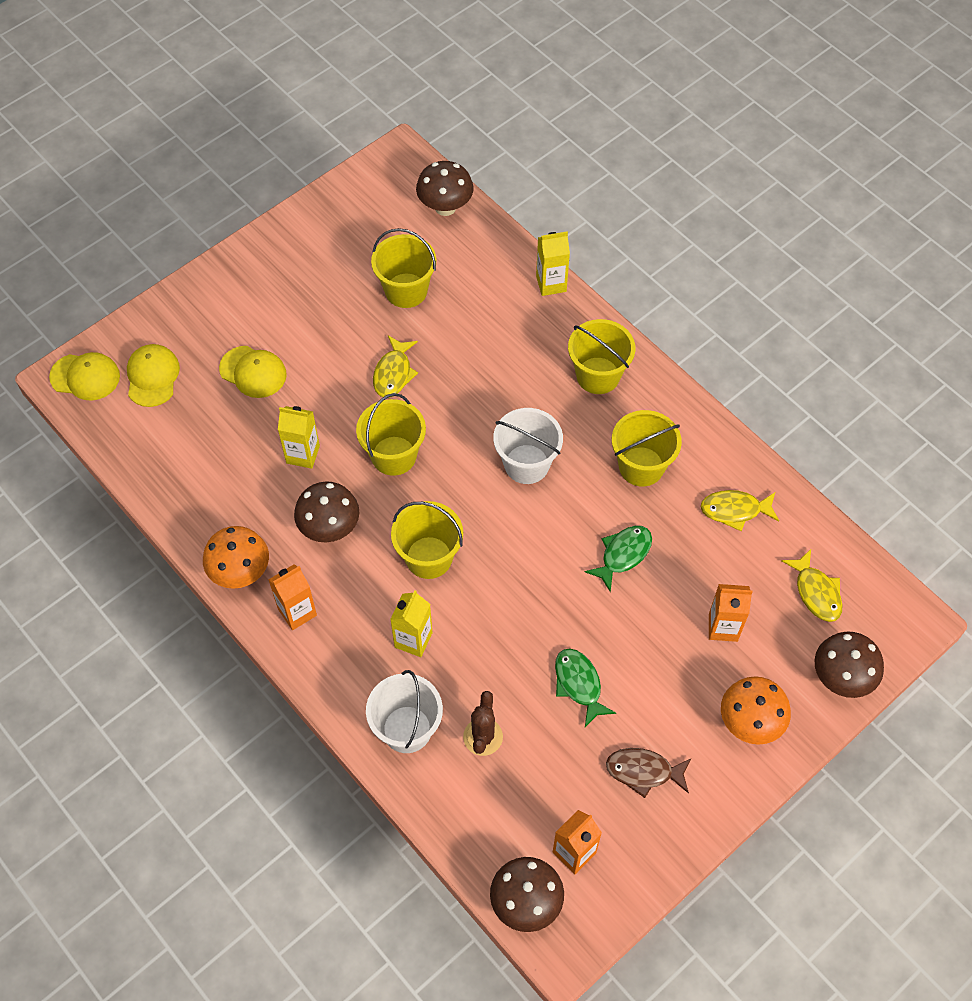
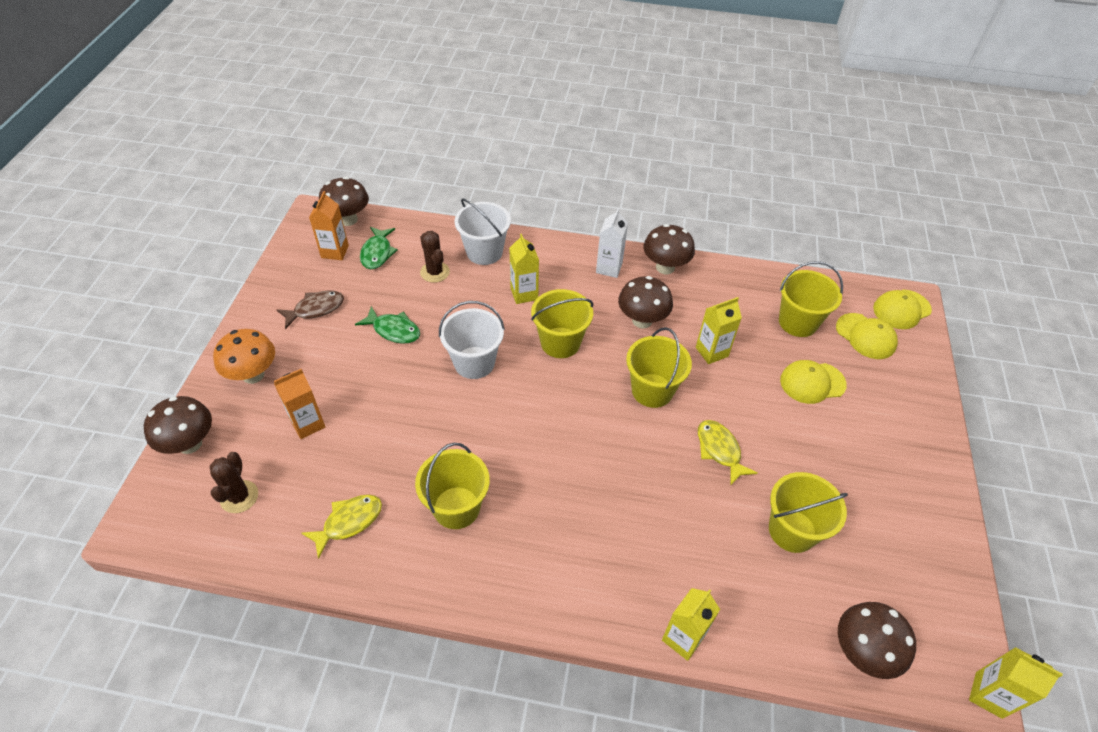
camera: 140 degrees right, 10 degrees down
(241, 572) = (665, 267): orange mushroom -> brown mushroom
(297, 612) = (609, 268): orange carton -> white carton
(397, 146) = (988, 695): none -> yellow carton
(526, 464) = (551, 448): white bucket -> white bucket (474, 362)
(598, 375) = (558, 568): yellow bucket -> yellow bucket (798, 322)
(623, 555) = (421, 428): green fish -> green fish (377, 253)
(816, 592) = (239, 497): yellow fish -> brown cactus

